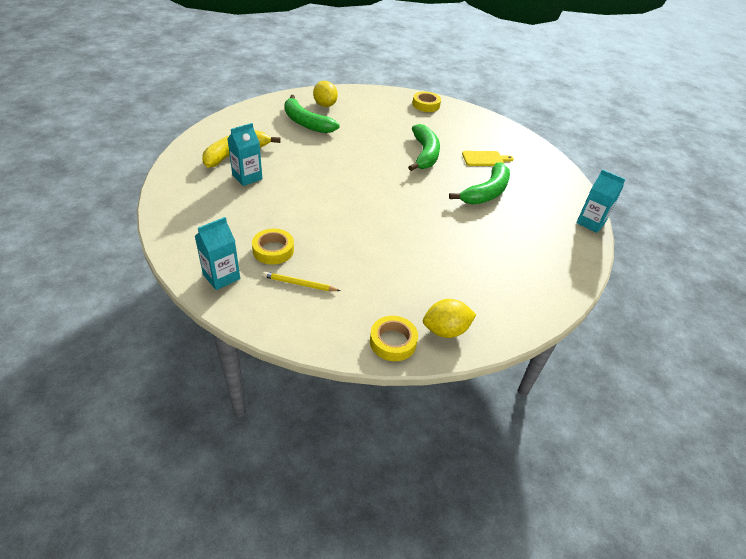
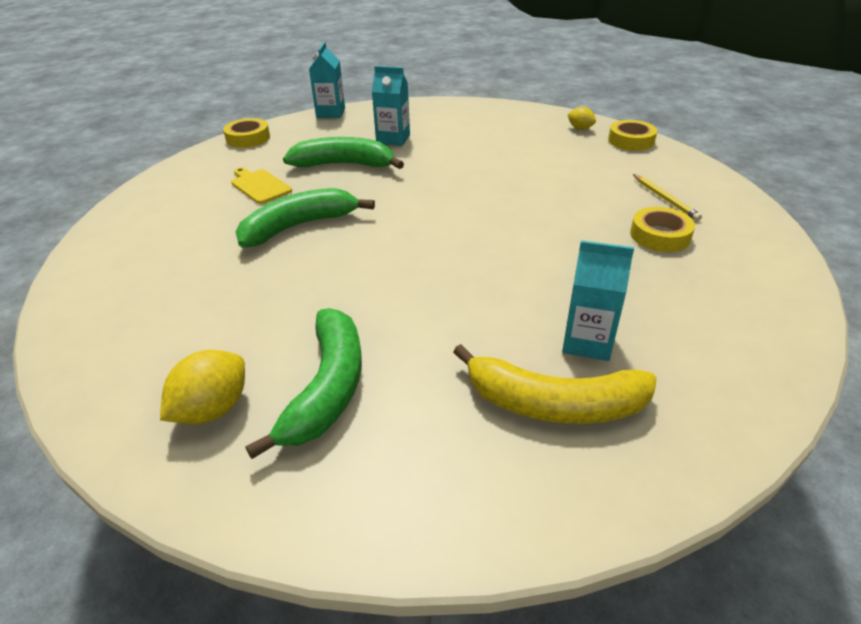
camera: 120 degrees left, 5 degrees down
(221, 277) = (750, 243): turquoise carton -> turquoise carton (393, 139)
(426, 105) = (103, 285): yellow tape -> yellow tape (248, 138)
(445, 330) = (580, 128): yellow lemon -> yellow lemon, size x0.60

